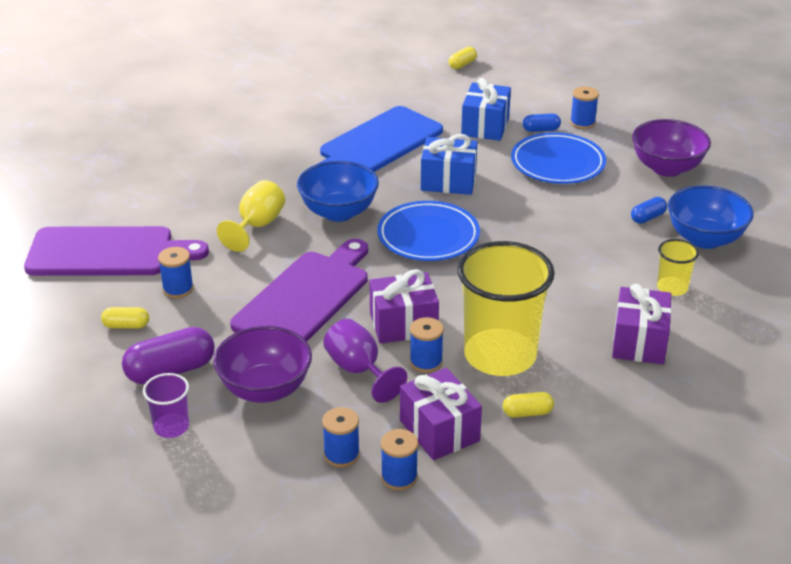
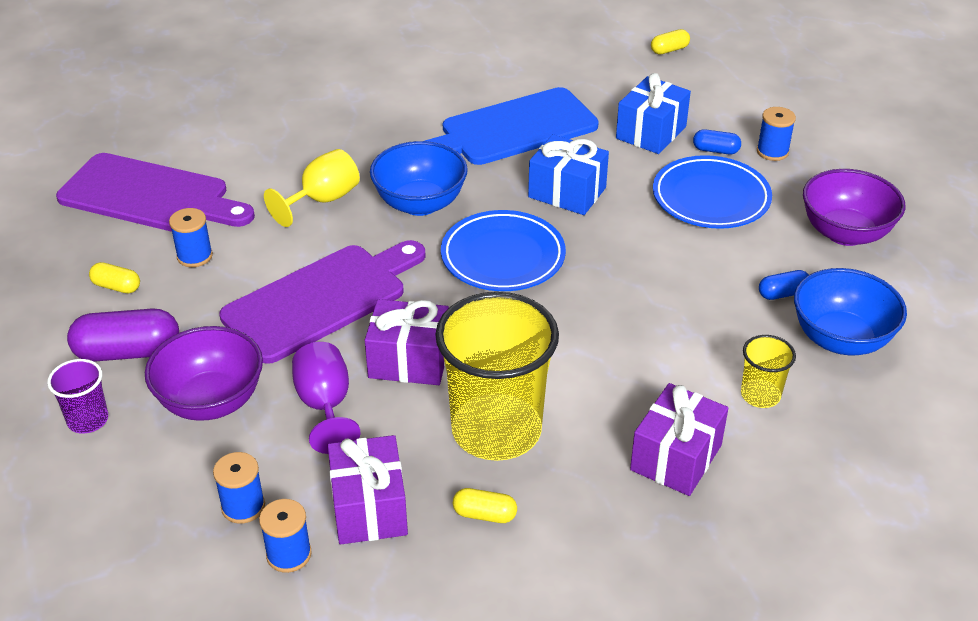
camera: 20 degrees right, 5 degrees up
(426, 362) = (406, 415): blue spool -> none

